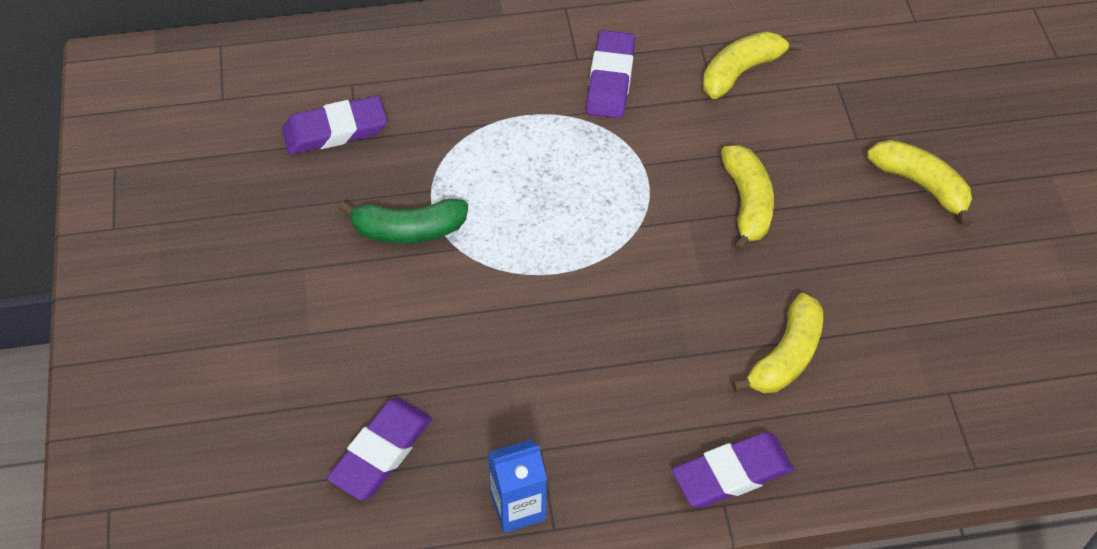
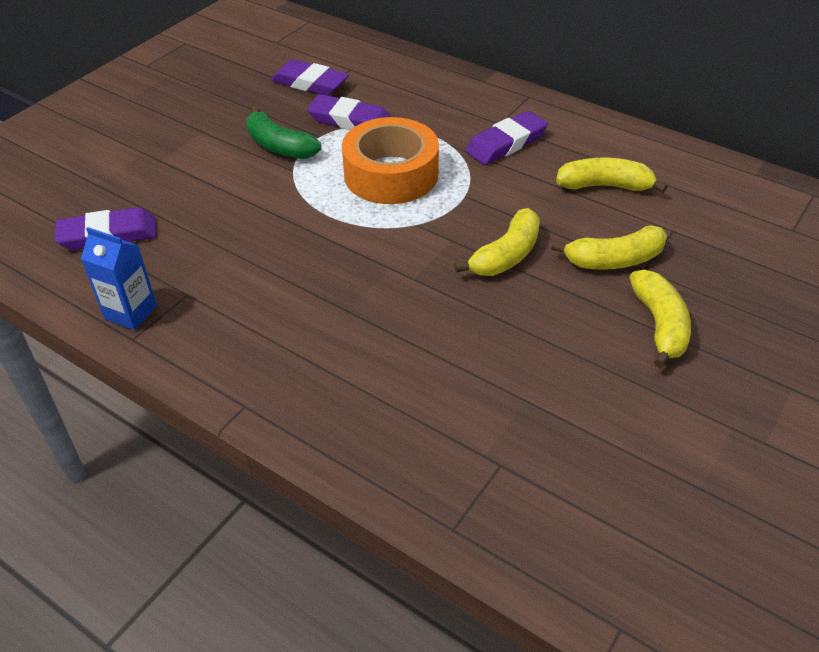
camera: 45 degrees right, 10 degrees down
(553, 187) = (391, 174): none -> orange tape
(732, 474) = (275, 392): purple eraser -> purple eraser (350, 120)
(786, 356) = (409, 355): yellow banana -> yellow banana (614, 260)

